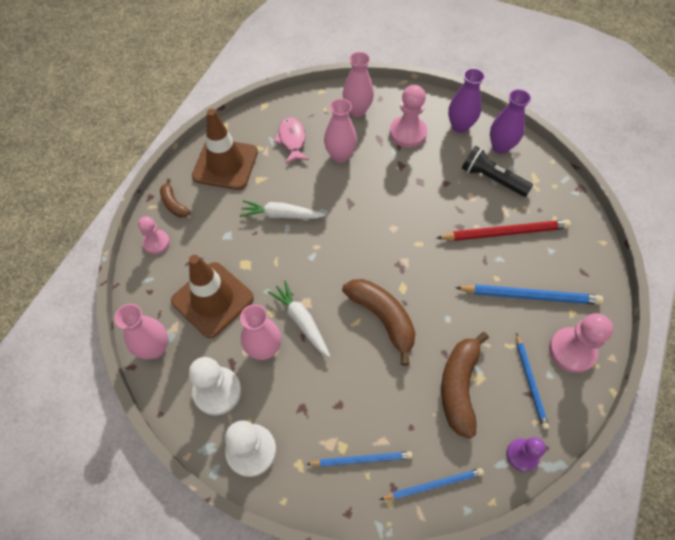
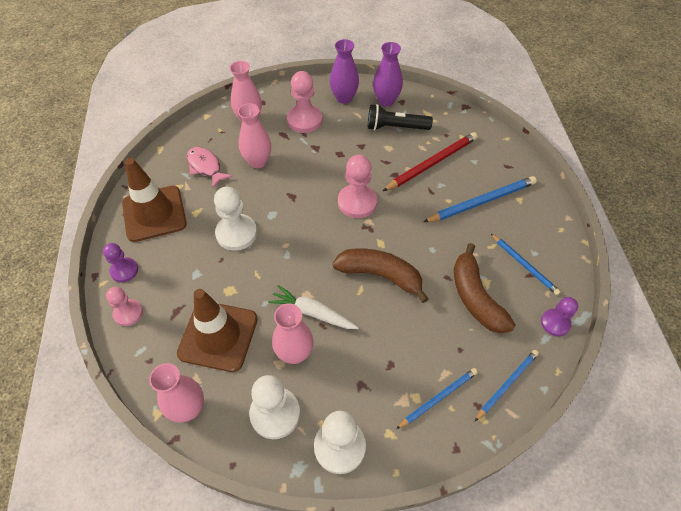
camera: 30 degrees left, 5 degrees down
(174, 204) = (124, 270): brown banana -> purple pawn
(281, 215) = (236, 233): white carrot -> white pawn
(572, 351) = (538, 227): pink pawn -> pink pawn (357, 202)

